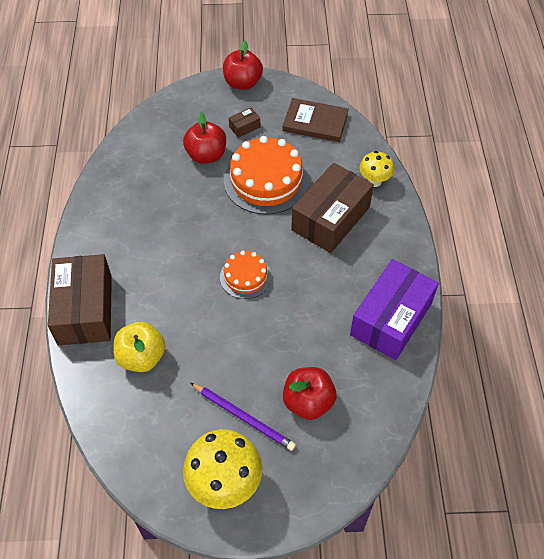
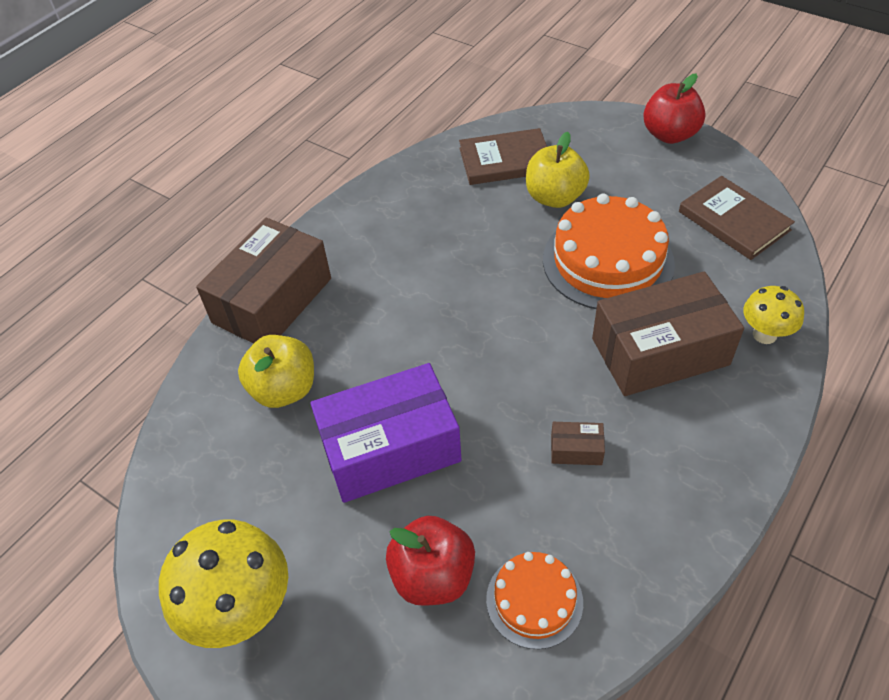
camera: 40 degrees right, 5 degrees down
(157, 145) = (505, 160): none -> brown book
(206, 155) = (554, 197): red apple -> yellow apple
(243, 417) = (335, 540): purple pencil -> none
(244, 127) = (631, 186): brown box -> brown box (576, 450)
(245, 277) = (484, 364): orange cake -> orange cake (534, 600)
(391, 319) = (643, 536): purple box -> purple box (390, 448)

